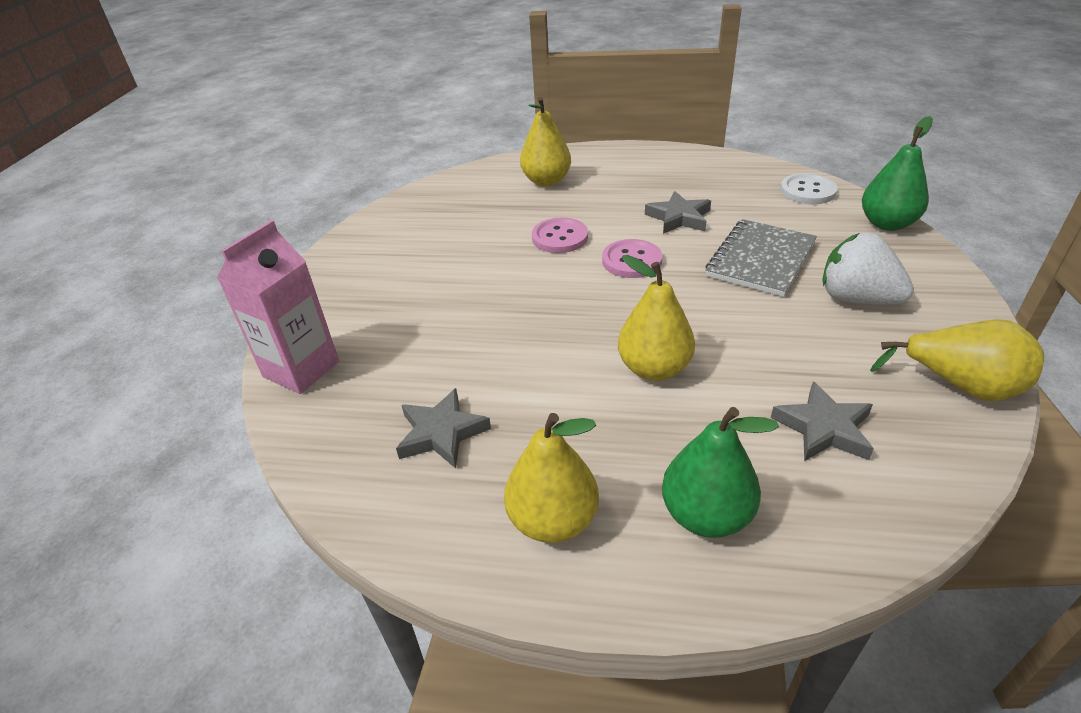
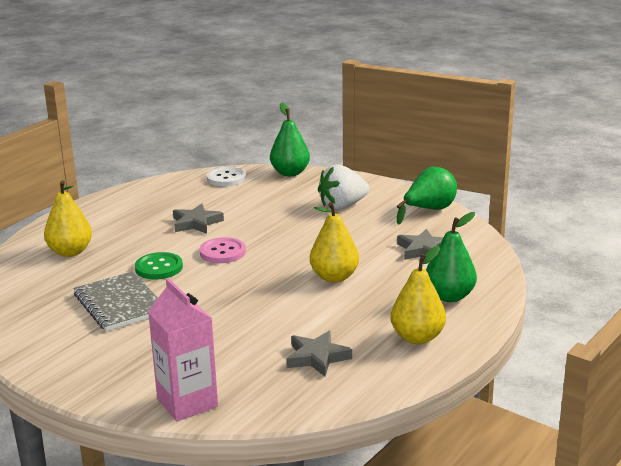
camera: 65 degrees left, 15 degrees down
(560, 237) = (159, 268): pink button -> green button
(760, 260) = (276, 216): grey notebook -> grey notebook (119, 304)
(959, 386) = (429, 210): yellow pear -> green pear

